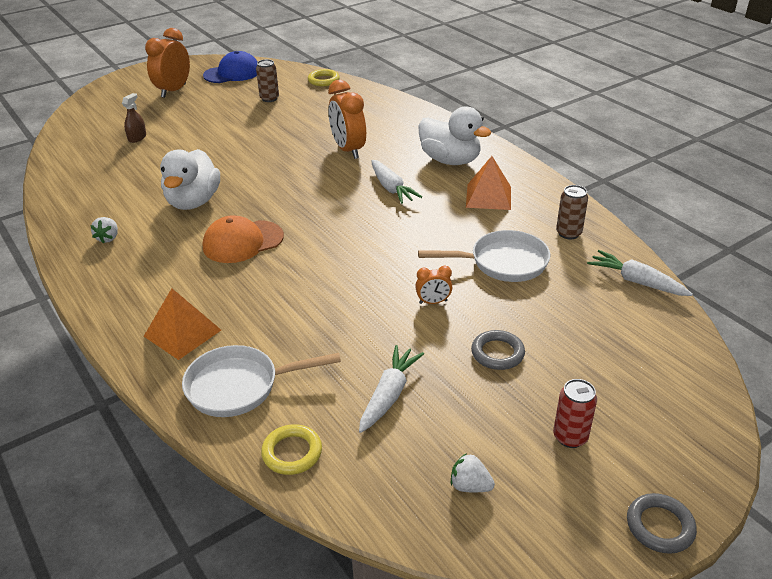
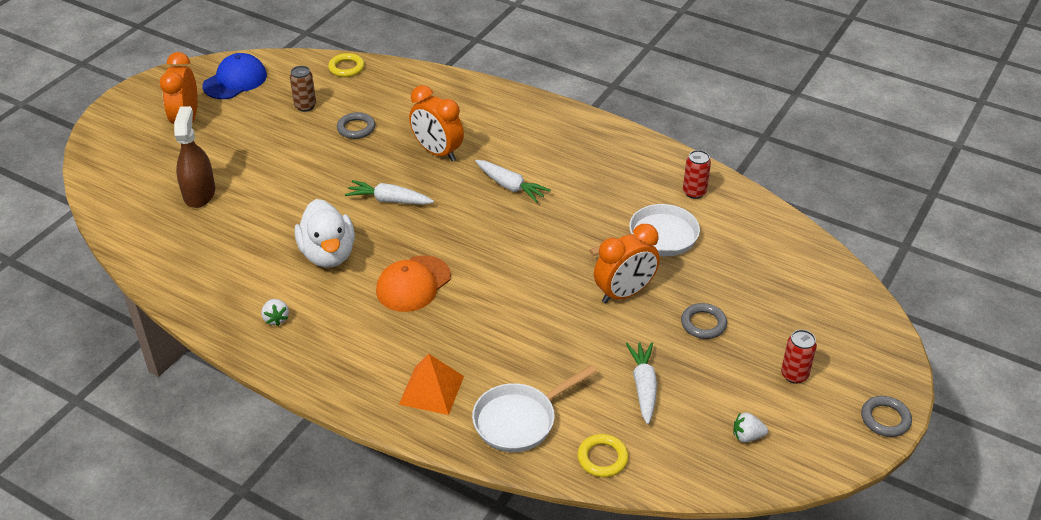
camera: 25 degrees left, 5 degrees up
(137, 138) = (199, 193): brown spray bottle -> brown spray bottle, size x1.85
(296, 120) = (356, 128): none -> grey ring
(433, 302) = (624, 293): orange clock -> orange clock, size x2.06
(450, 160) = (544, 139): white duck -> none
(488, 196) = (604, 172): orange pyramid -> none
(568, 233) = (694, 192): brown can -> red can
(636, 281) = (772, 225): white carrot -> white carrot (389, 200)

